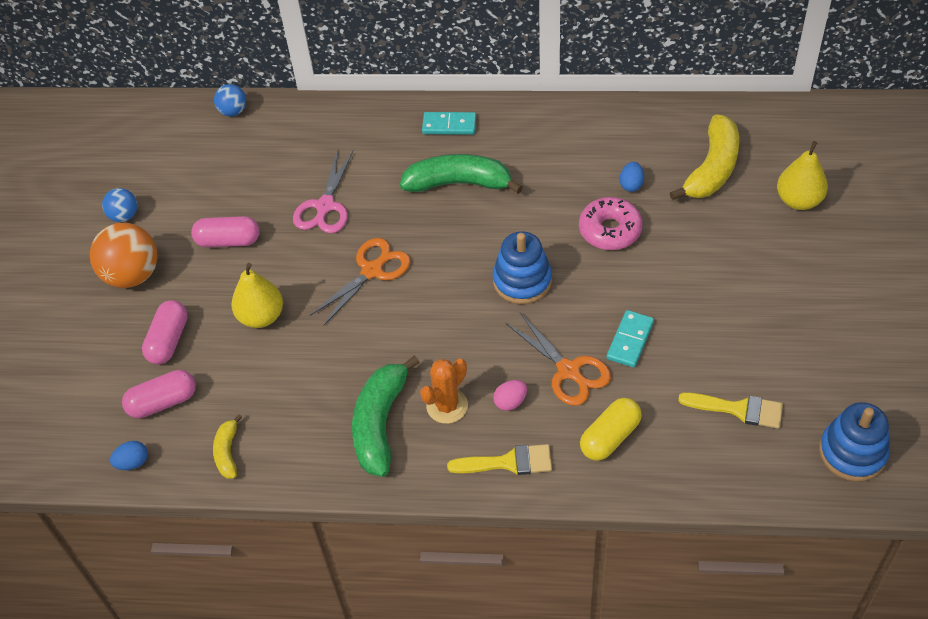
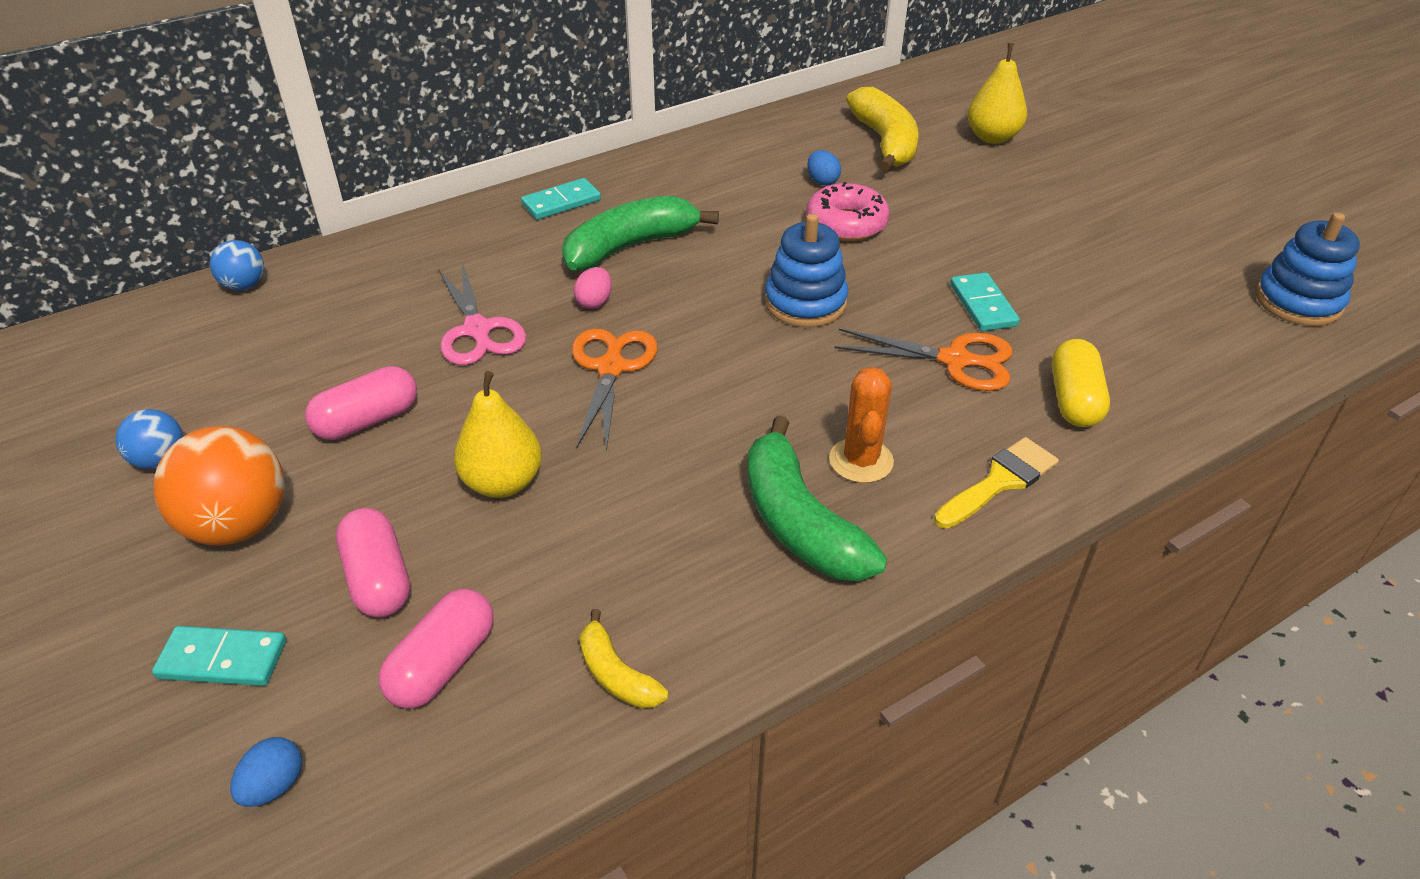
camera: 40 degrees left, 10 degrees down
(82, 346) = (222, 659): none -> turquoise domino
(133, 462) = (466, 779): blue egg -> blue egg (274, 786)
(510, 402) = (929, 420): pink egg -> pink egg (594, 302)
(738, 409) = (1158, 315): yellow brush -> none

